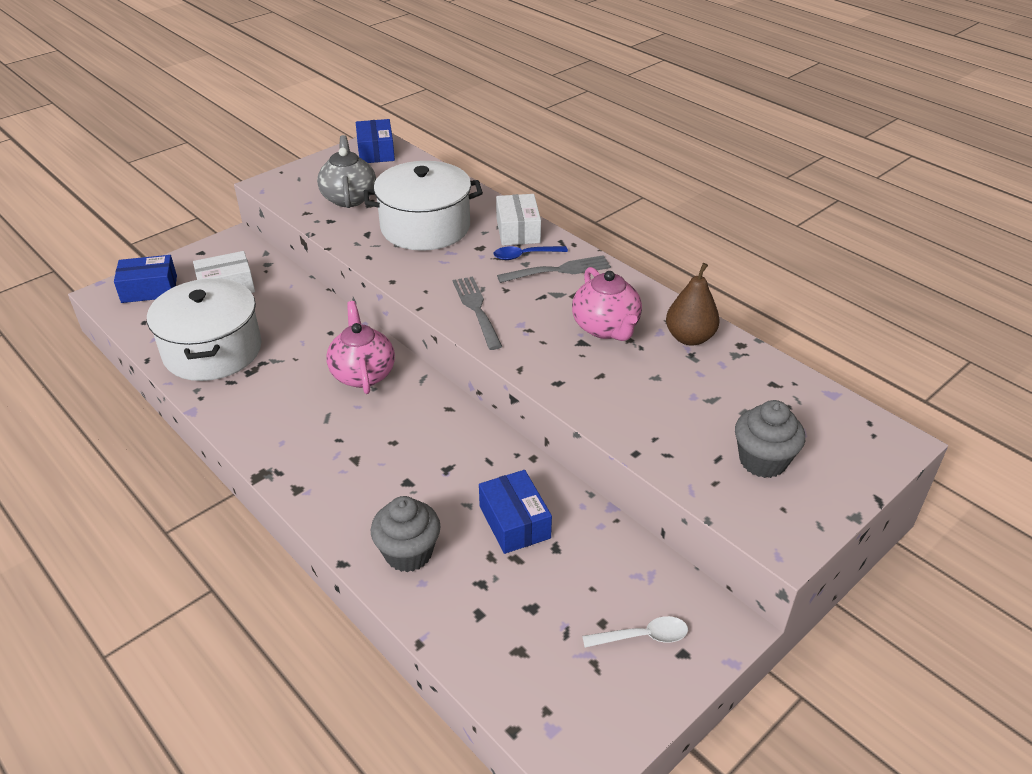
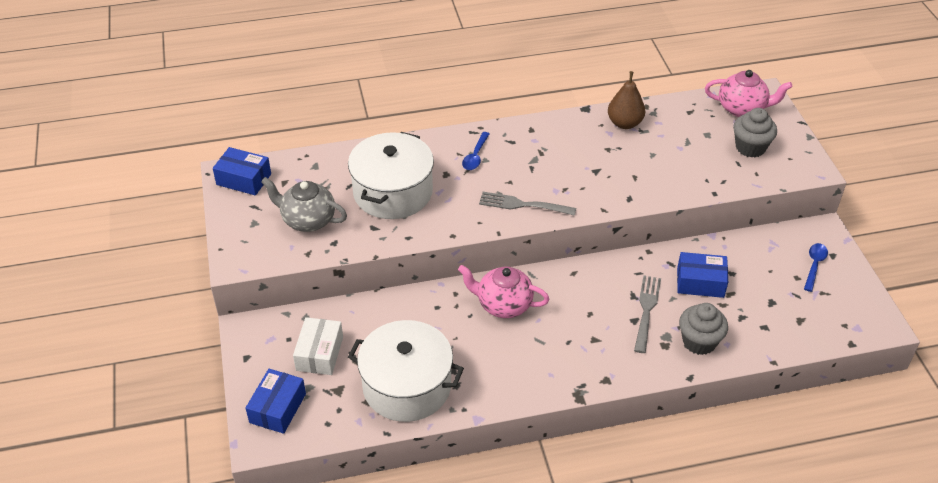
camera: 60 degrees left, 5 degrees up
(518, 230) = (440, 146): white box -> none
(559, 270) = (507, 147): grey fork -> grey fork (646, 310)
(606, 328) = (589, 154): pink teapot -> pink teapot (742, 109)
(642, 636) = (814, 265): white spoon -> blue spoon

